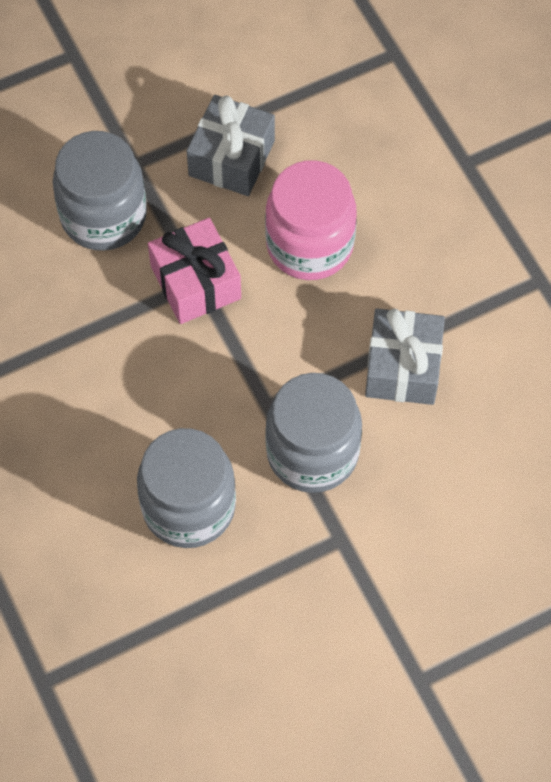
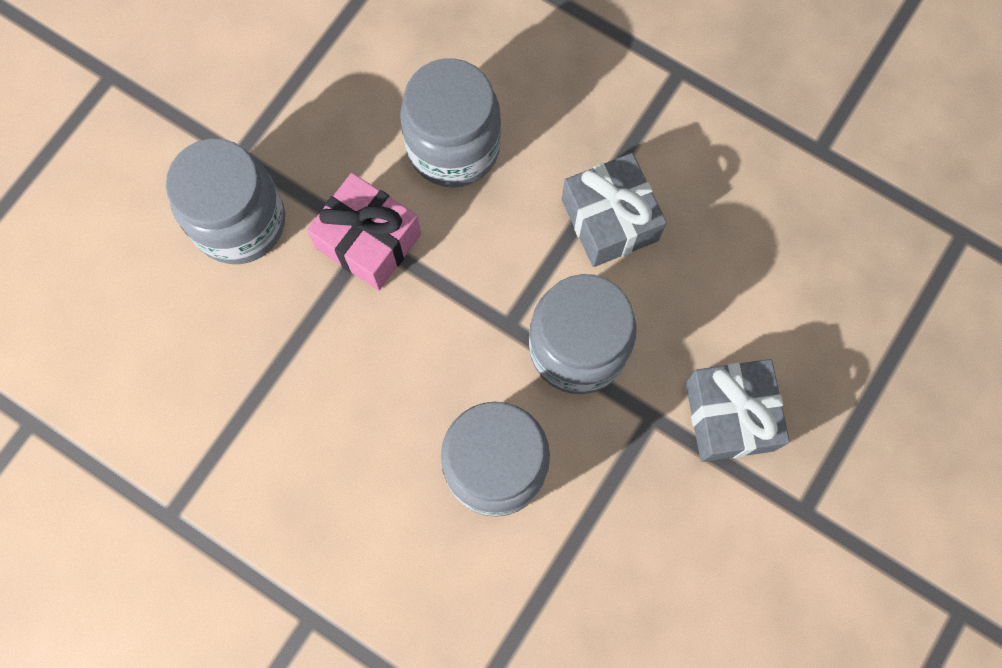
camera: 30 degrees left, 10 degrees up
(231, 158) = (328, 100): grey gift -> grey gift (729, 416)
(309, 245) = (453, 147): pink jar -> grey jar

